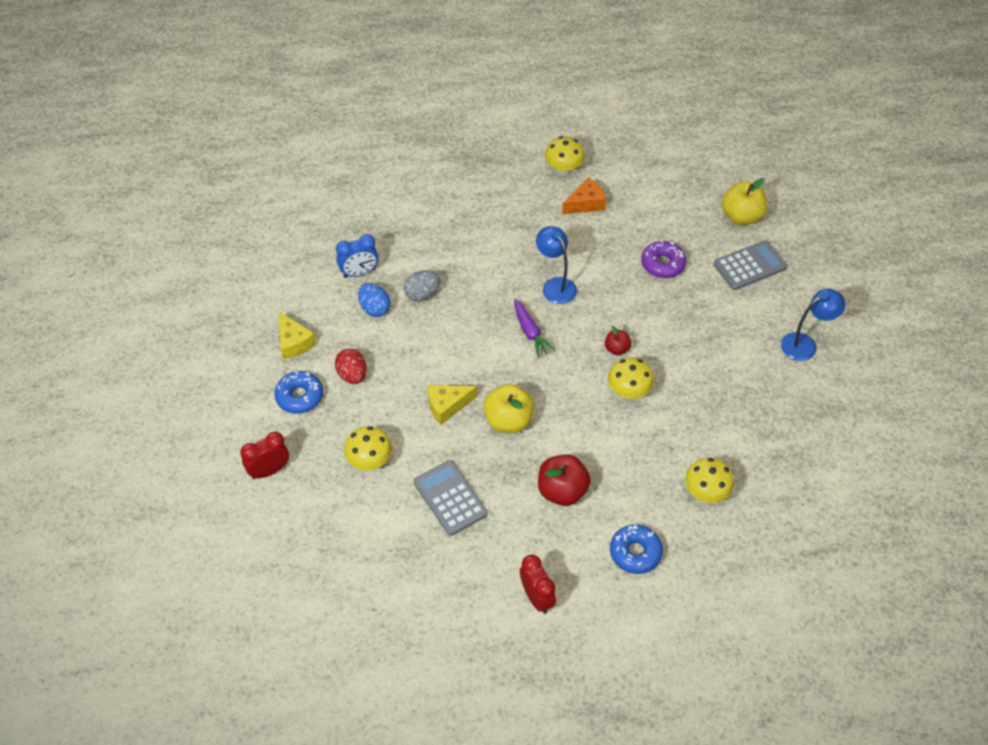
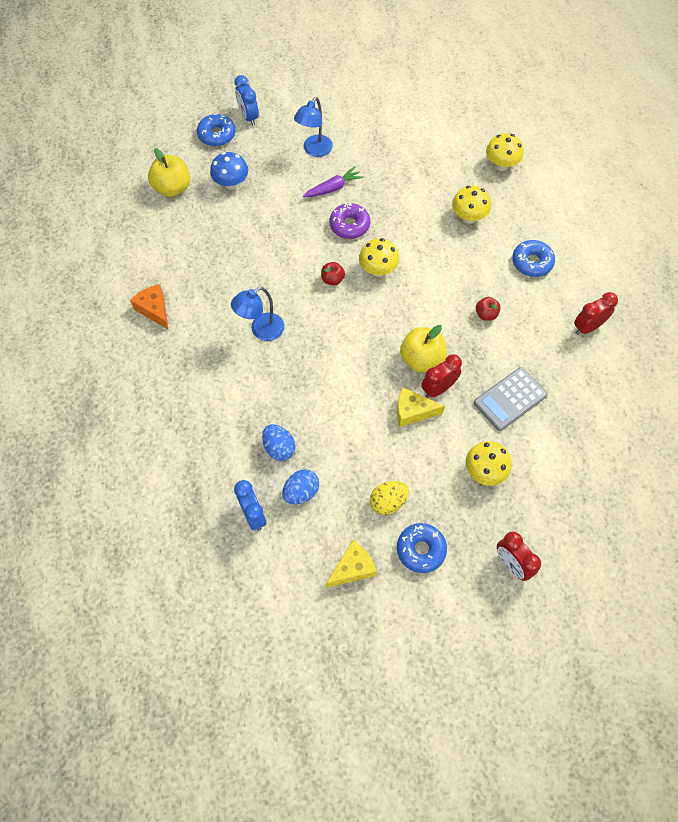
camera: 95 degrees left, 10 degrees up
(352, 375) = (388, 502): red egg -> yellow egg
(422, 294) = (279, 448): grey egg -> blue egg
(447, 406) = (412, 411): yellow cheese -> yellow cheese turned 120 degrees clockwise
(471, 432) = (438, 389): none -> red clock
(530, 332) = (320, 348): purple carrot -> purple carrot (333, 188)
(562, 491) = (486, 314): red apple -> red apple, size x0.55
(563, 169) = (105, 331): yellow mushroom -> yellow mushroom (501, 165)
(663, 264) = (231, 246): purple donut -> purple donut (349, 225)
(750, 266) = (231, 184): grey calculator -> blue mushroom
(805, 344) = (314, 150): blue lamp -> blue lamp turned 120 degrees counterclockwise
(822, 254) = (217, 135): none -> blue donut
(853, 284) = (249, 117): none -> blue clock

